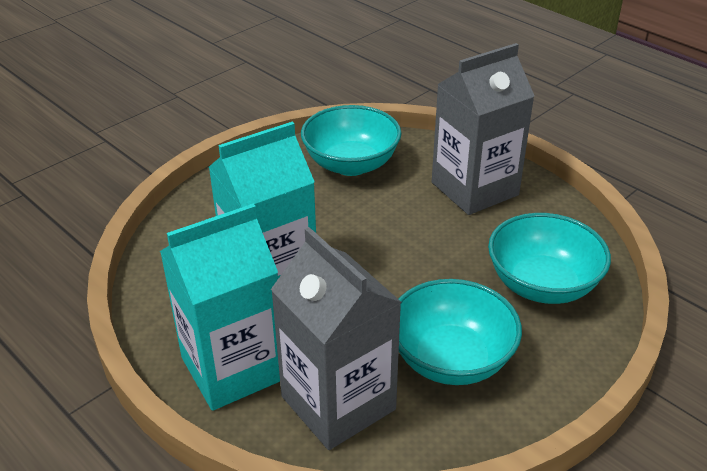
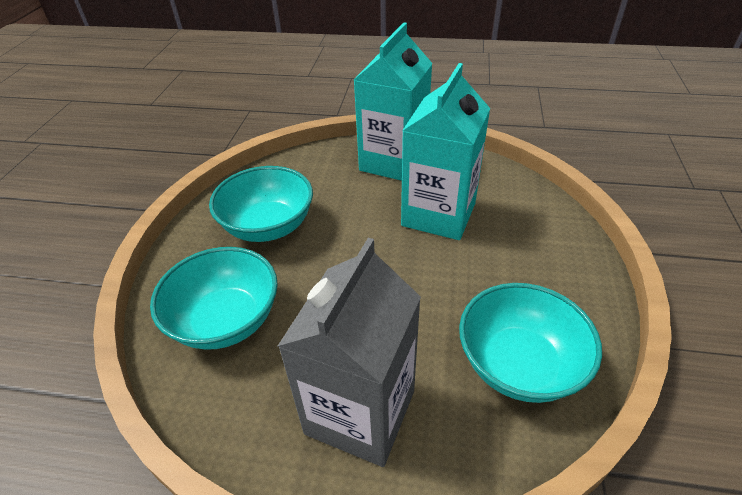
camera: 145 degrees right, 5 degrees up
(338, 403) = (318, 174): grey carton -> none

